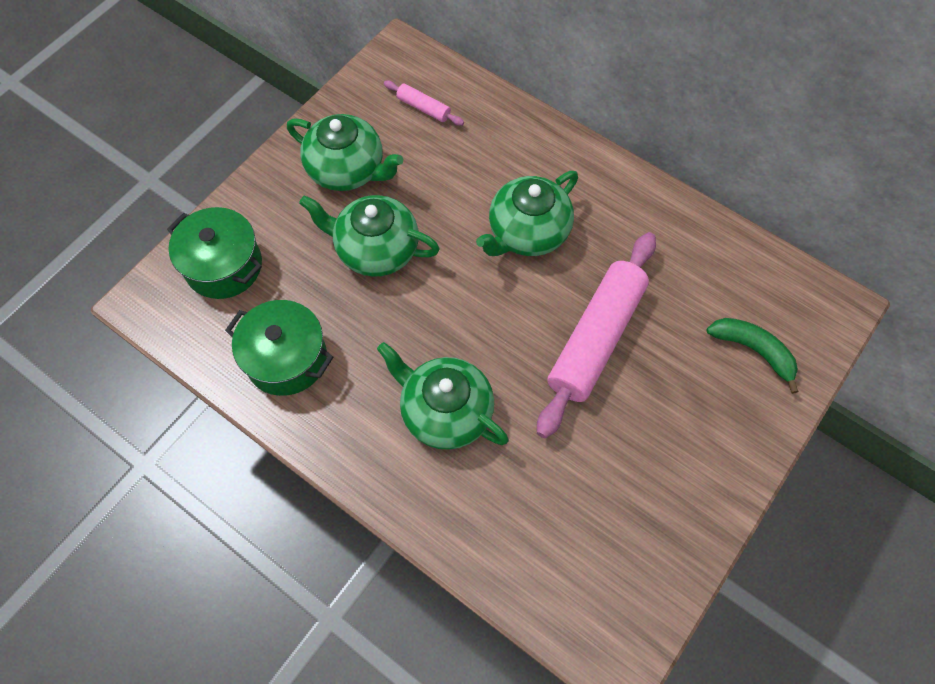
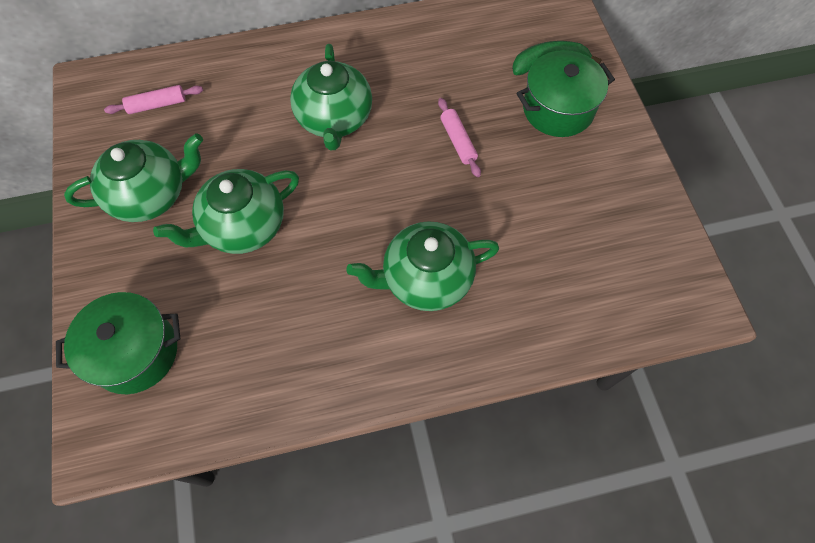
camera: 50 degrees left, 0 degrees up
(286, 359) = (272, 363): green pot -> green pot (558, 109)
(596, 339) = (458, 141): pink rolling pin -> pink rolling pin, size x0.44

